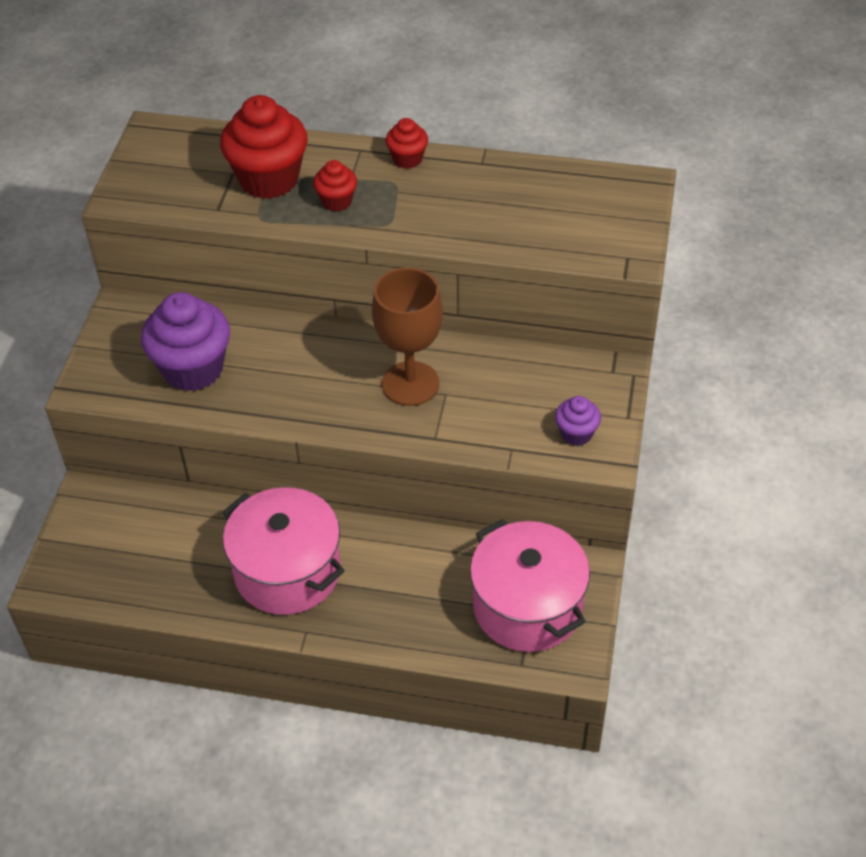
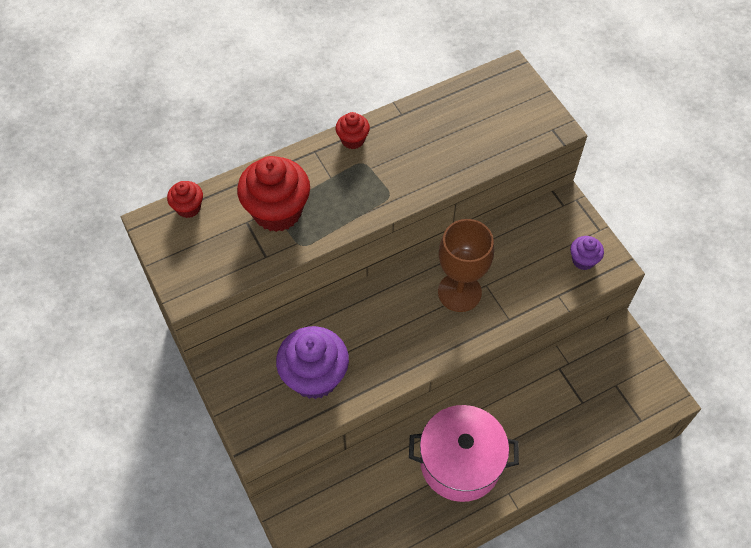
camera: 40 degrees left, 10 degrees up
(336, 201) = (339, 200): red cupcake -> red cupcake (188, 208)
(527, 606) = (611, 382): pink pot -> none

